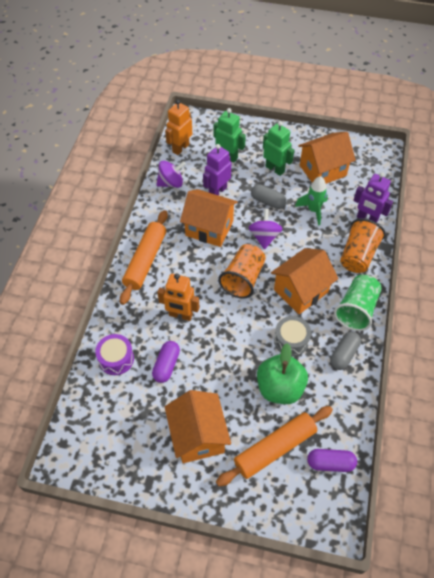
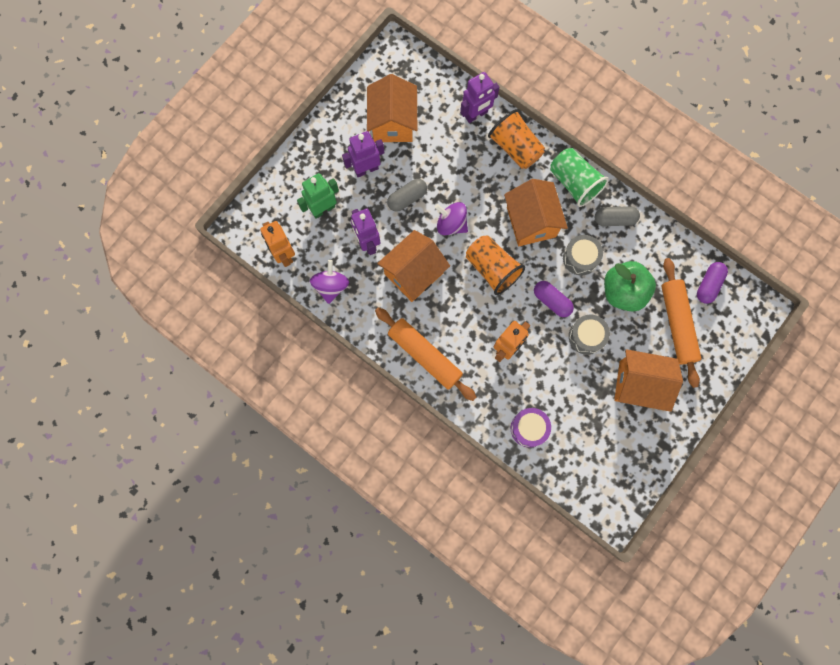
camera: 65 degrees left, 20 degrees up
(166, 365) = (556, 383): purple capsule -> purple capsule (552, 301)
(221, 373) = (586, 336): none -> grey drum
(275, 169) = (366, 169): green robot -> purple robot
(313, 210) = (440, 159): green rocket -> none
(344, 354) = (614, 219): grey capsule -> grey capsule turned 60 degrees counterclockwise

